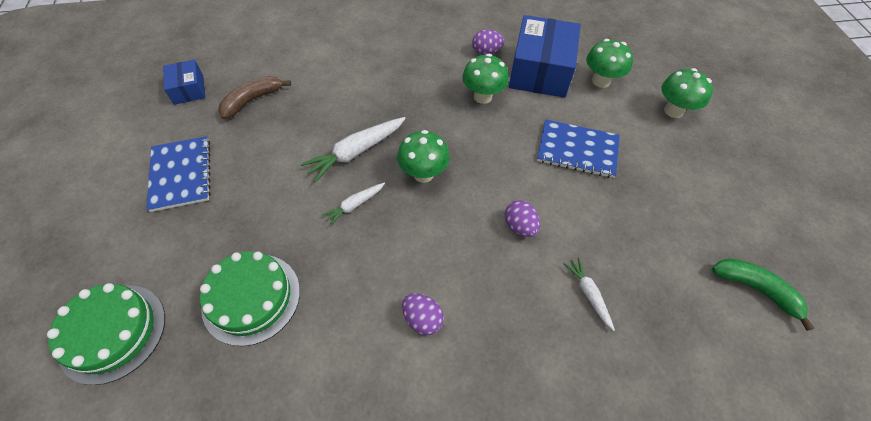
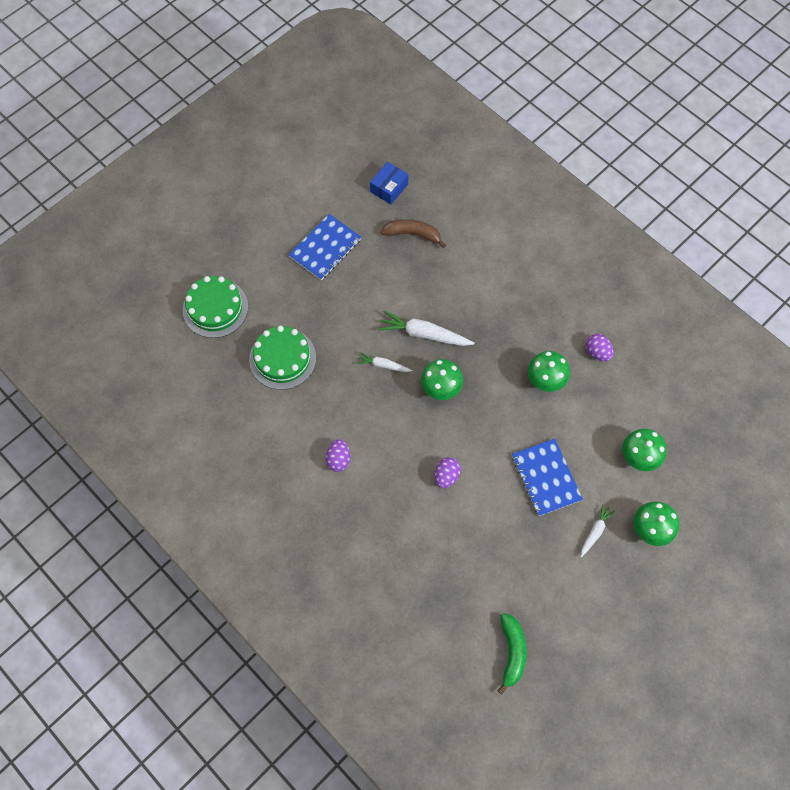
camera: 55 degrees right, 10 degrees up
(540, 71) = (610, 405): blue box -> none
(588, 294) = (427, 546): white carrot -> white carrot (595, 531)

